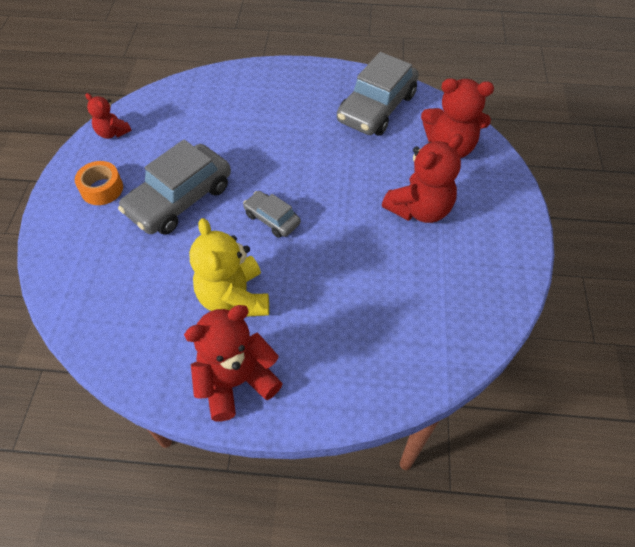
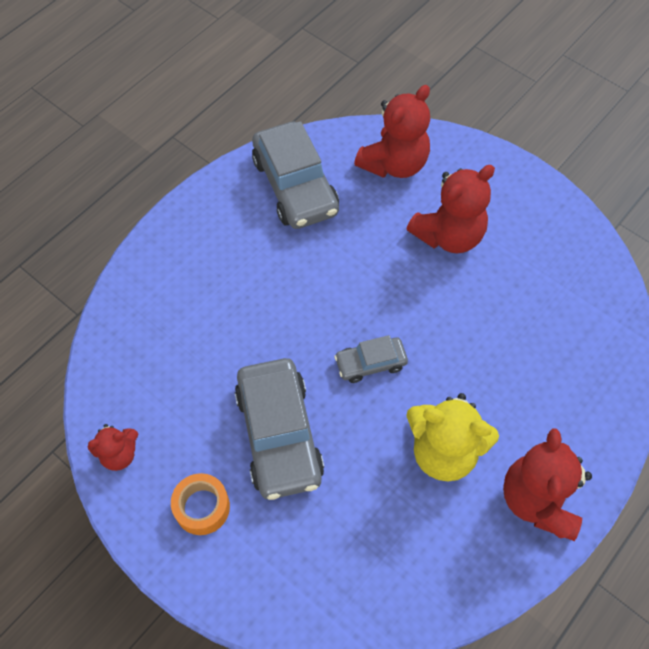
camera: 55 degrees left, 5 degrees up
(419, 209) = (448, 235): red teddy bear -> red teddy bear turned 60 degrees clockwise

